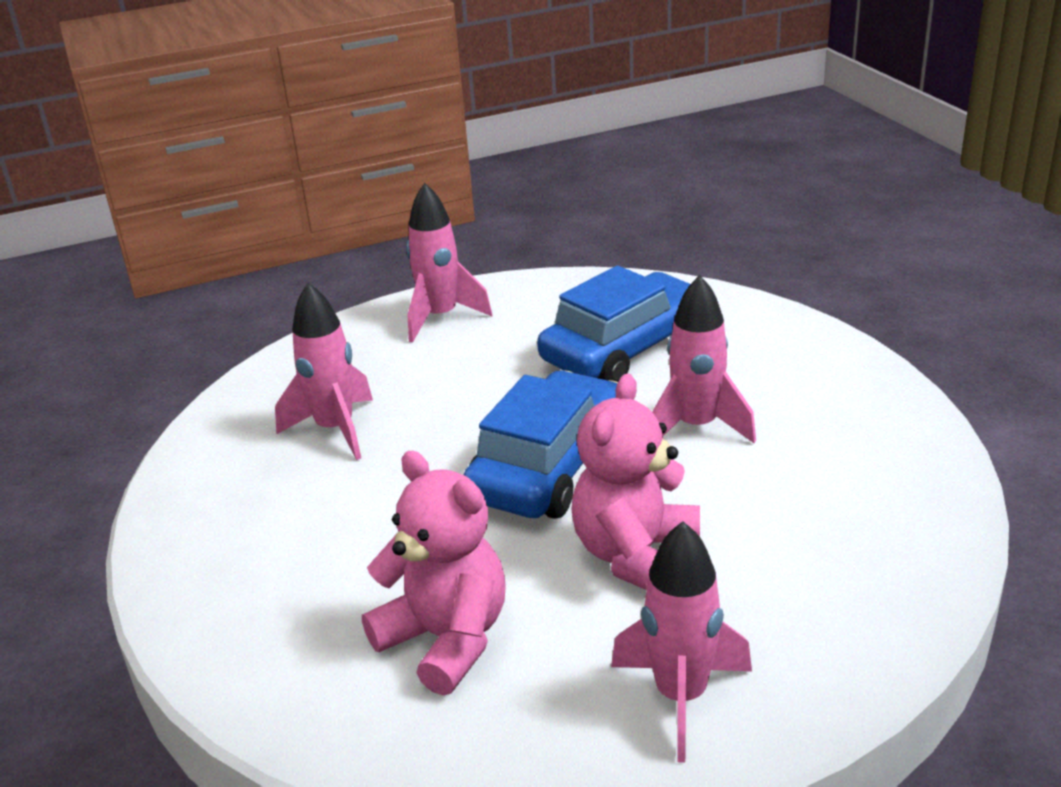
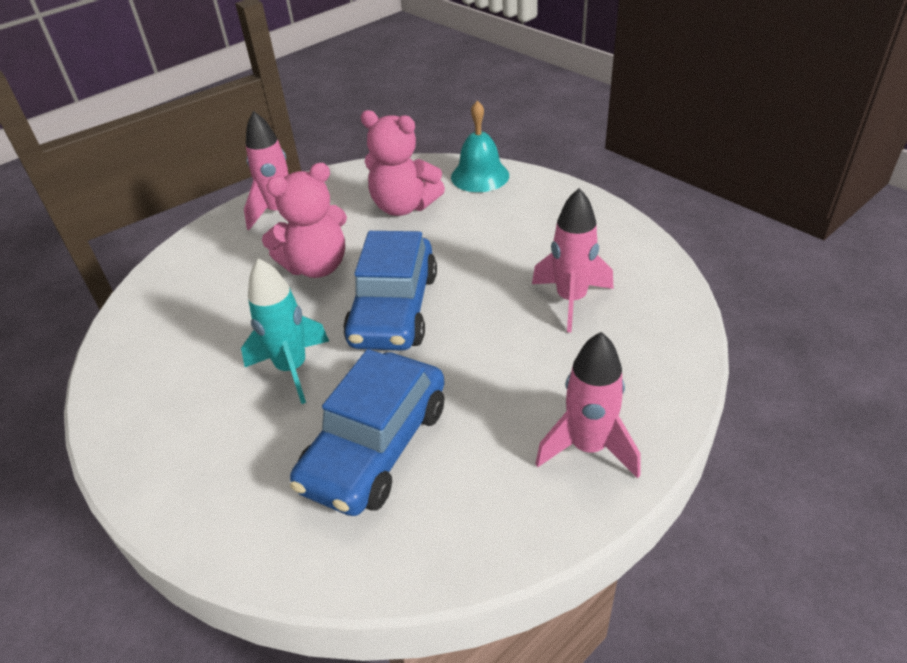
camera: 160 degrees right, 10 degrees up
(267, 674) = (480, 176): none -> turquoise bell
(636, 556) = (317, 266): pink teddy bear -> pink teddy bear turned 60 degrees clockwise
(696, 427) = (292, 369): pink rocket -> turquoise rocket

